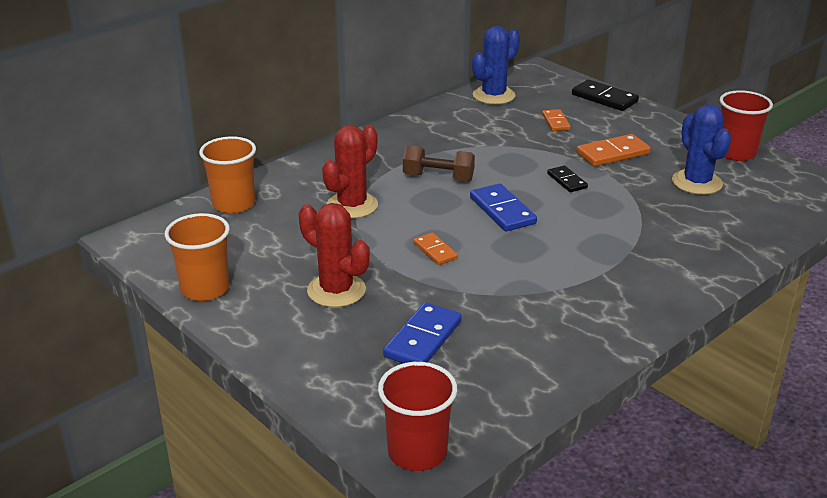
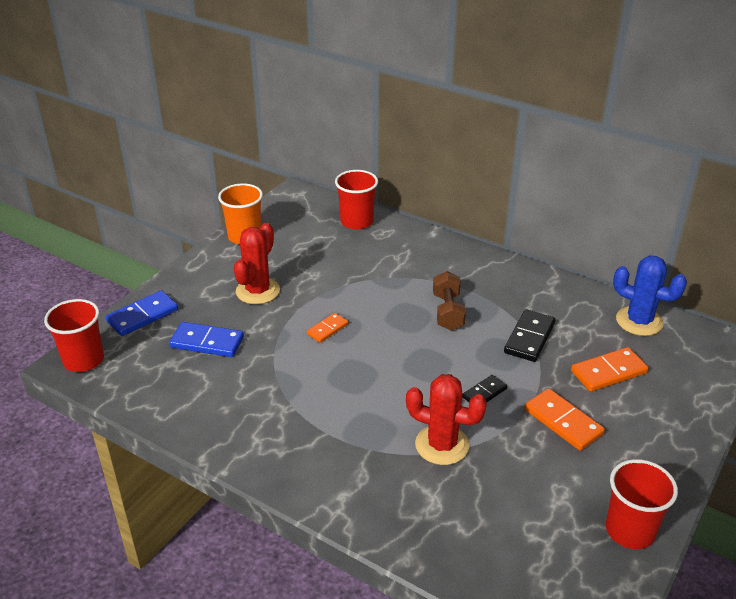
camera: 75 degrees right, 5 degrees up
(233, 204) = (356, 222): orange cup -> red cup
(352, 205) = (379, 275): red cactus -> red cactus (442, 445)
(502, 211) = (407, 357): blue domino -> blue domino (142, 316)
(556, 122) = (608, 372): orange domino -> orange domino, size x1.64
(604, 98) = (697, 404): black domino -> black domino (529, 338)
(697, 182) = (534, 495): blue cactus -> none

